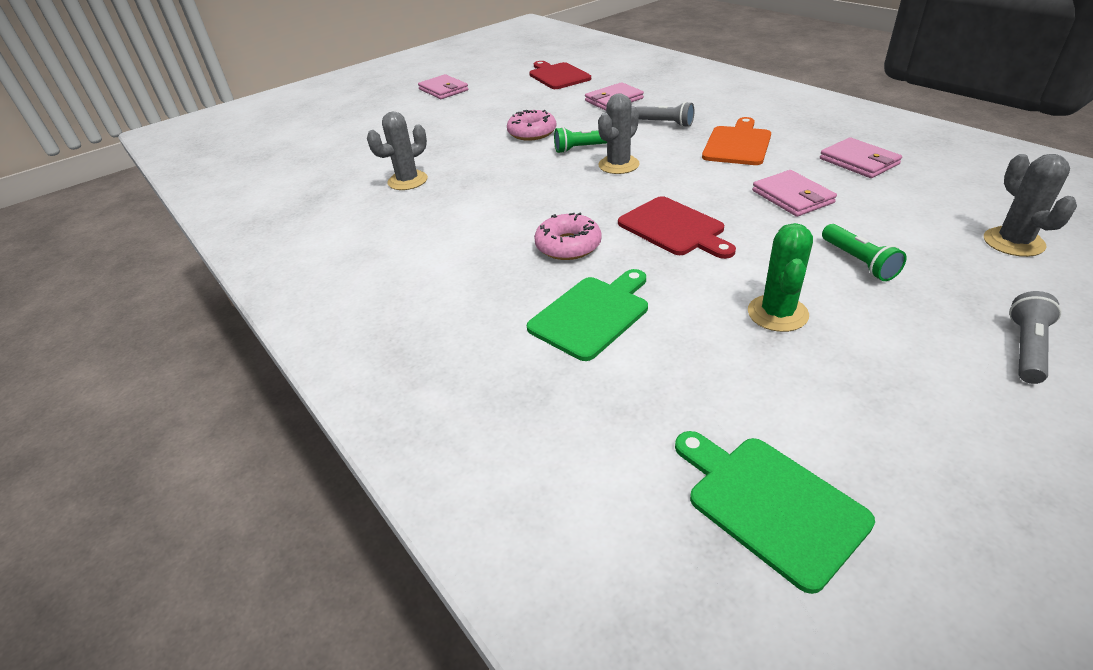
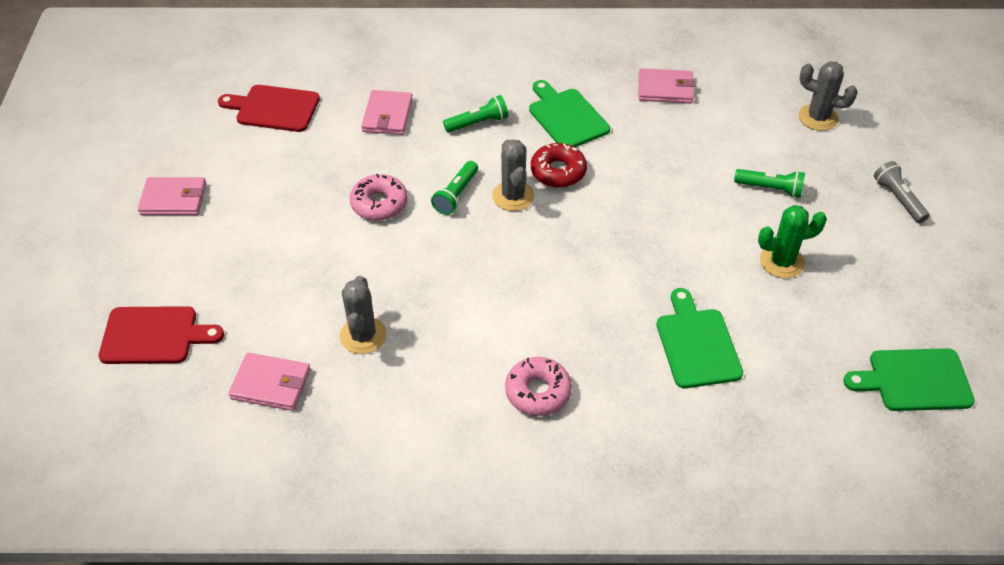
camera: 55 degrees left, 10 degrees up
(568, 245) = (599, 302): pink donut -> pink donut (538, 392)
(665, 123) = (478, 123): grey flashlight -> green flashlight
(674, 228) = (641, 235): red cutting board -> red cutting board (154, 336)
(675, 167) = (558, 171): none -> red donut
(737, 144) = (566, 117): orange cutting board -> green cutting board
(777, 313) = (781, 262): green cactus -> green cactus turned 60 degrees counterclockwise
(792, 197) = (670, 153): pink wallet -> pink wallet (271, 384)

